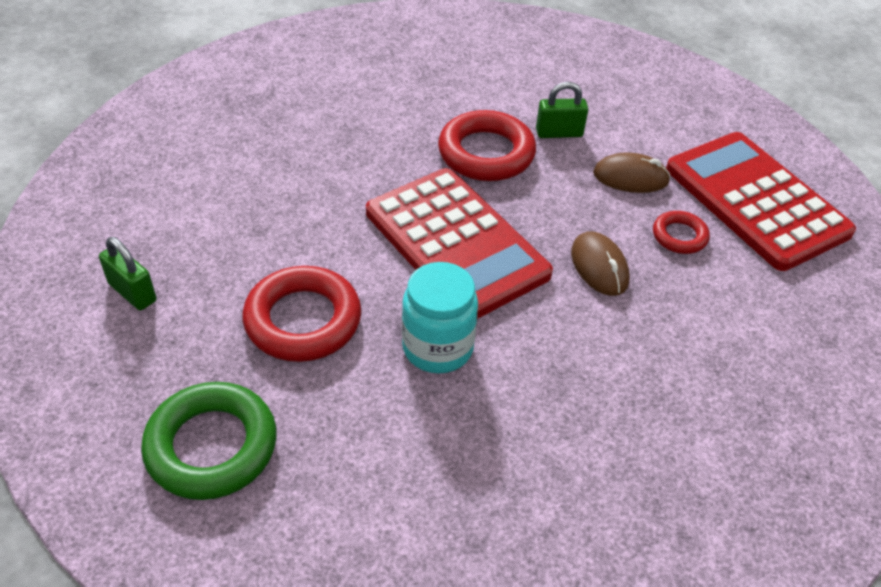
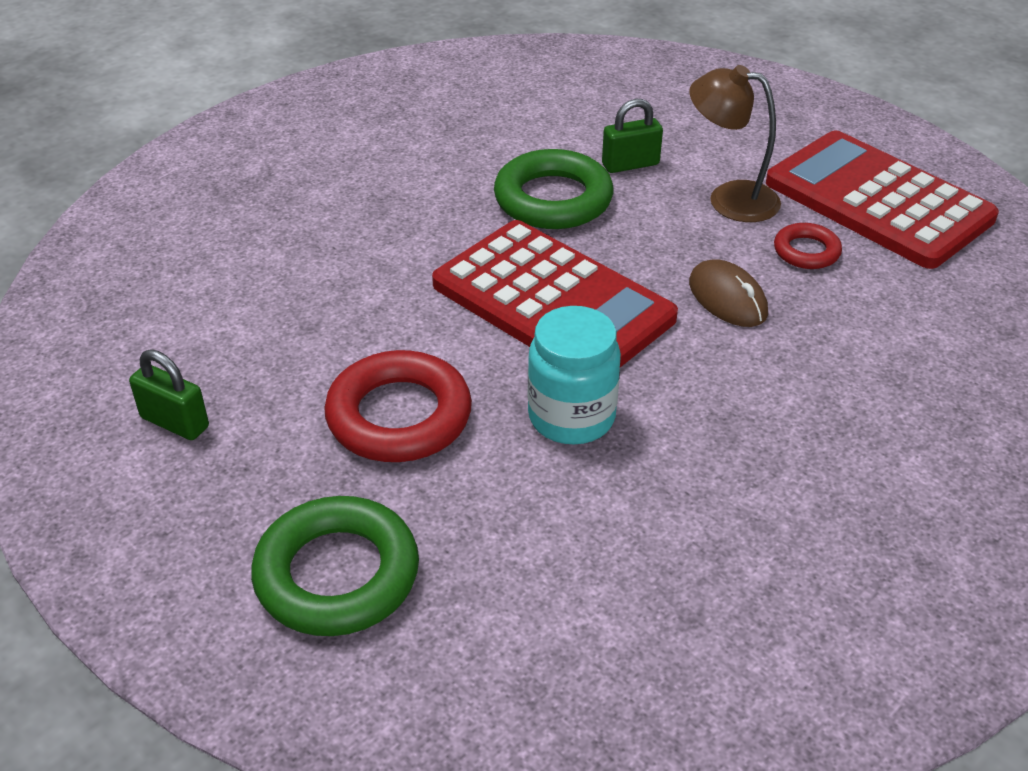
camera: 10 degrees left, 5 degrees down
(486, 153) = (553, 199): red ring -> green ring
(630, 177) = (729, 199): brown mouse -> brown lamp

